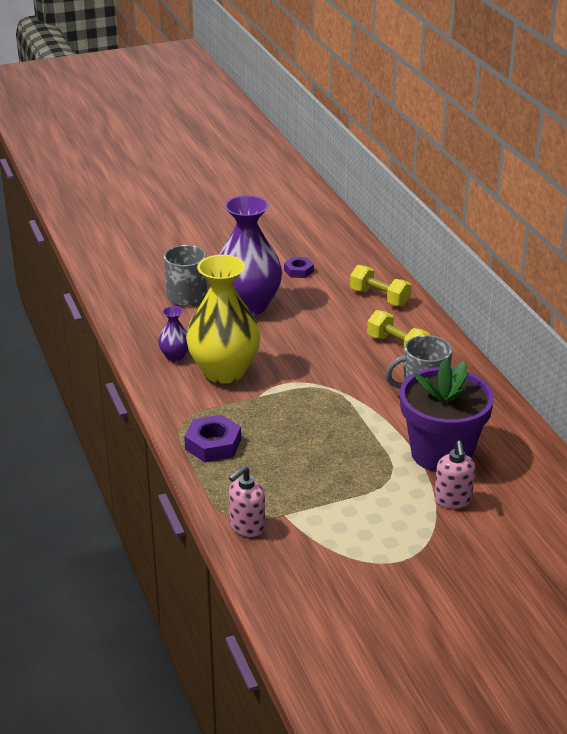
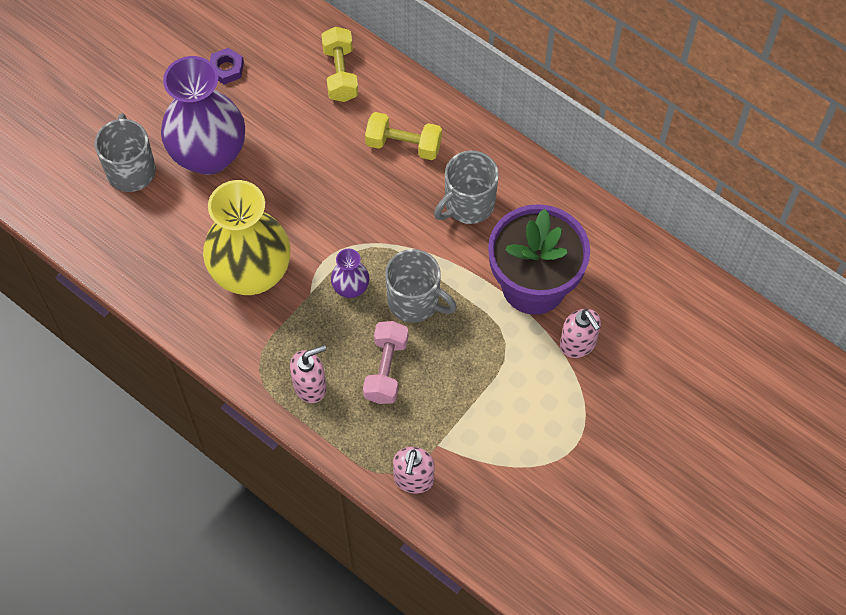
camera: 30 degrees left, 30 degrees up
(175, 356) = (184, 275): purple vase -> purple vase (351, 288)
(213, 444) = (310, 386): purple nut -> pink soap dispenser
(280, 457) = (386, 369): none -> pink dumbbell
(335, 428) = (415, 301): none -> grey mug
(379, 297) = (340, 73): yellow dumbbell -> yellow dumbbell turned 75 degrees clockwise

